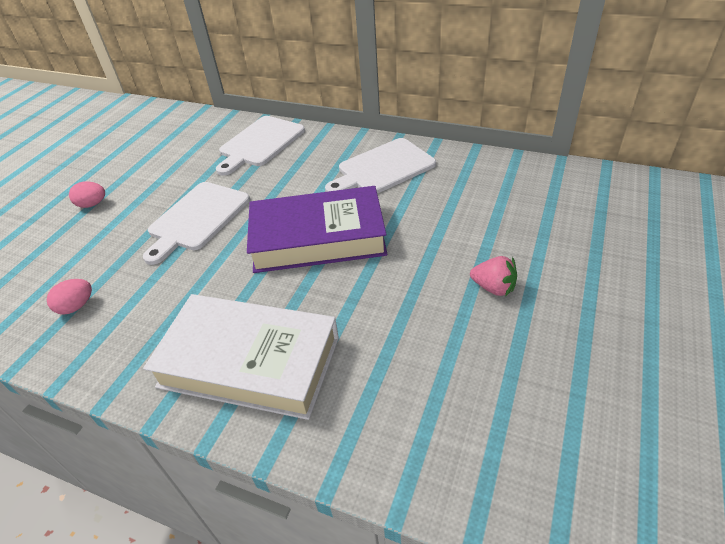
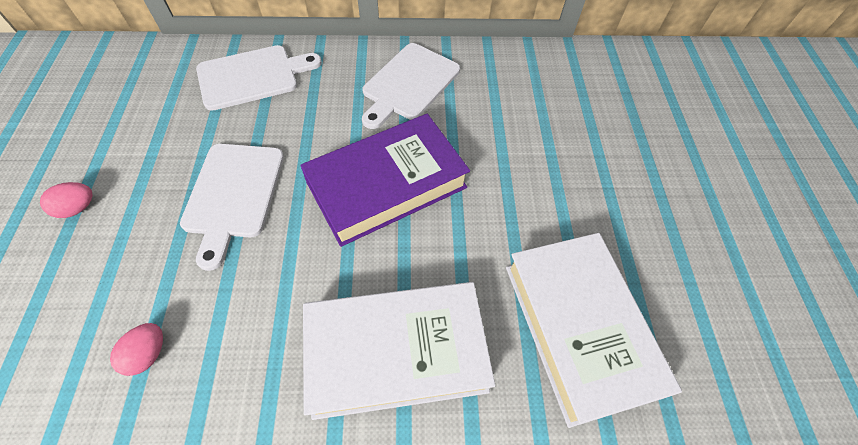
camera: 30 degrees left, 15 degrees up
(260, 143) = (252, 76): white cutting board -> white cutting board turned 120 degrees counterclockwise
(427, 396) = (579, 328): none -> white book
(493, 287) = (578, 197): pink strawberry -> none

